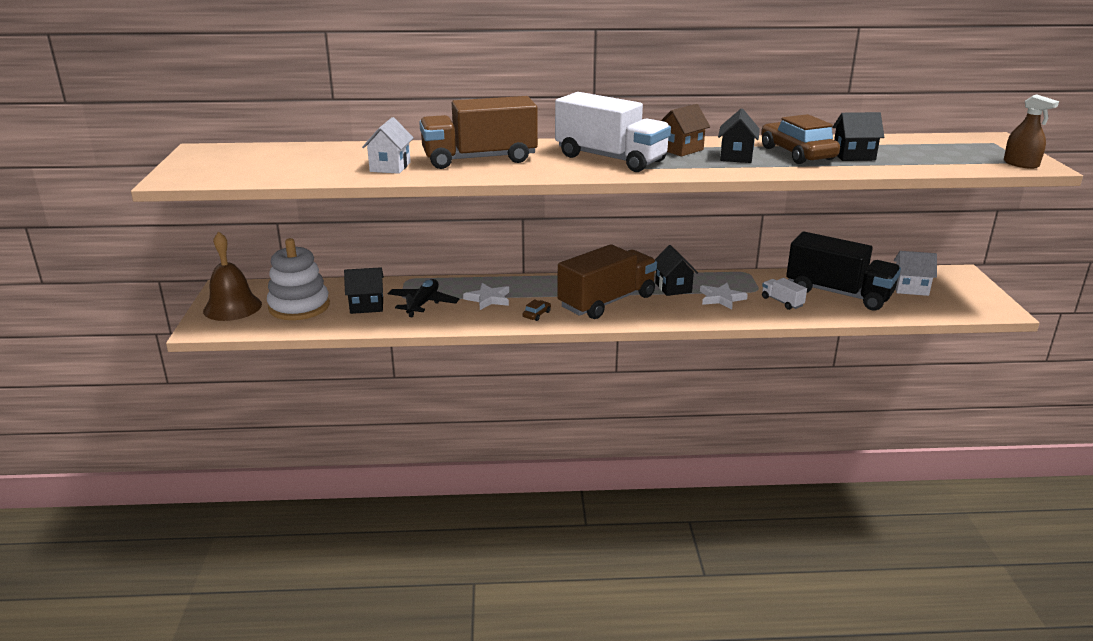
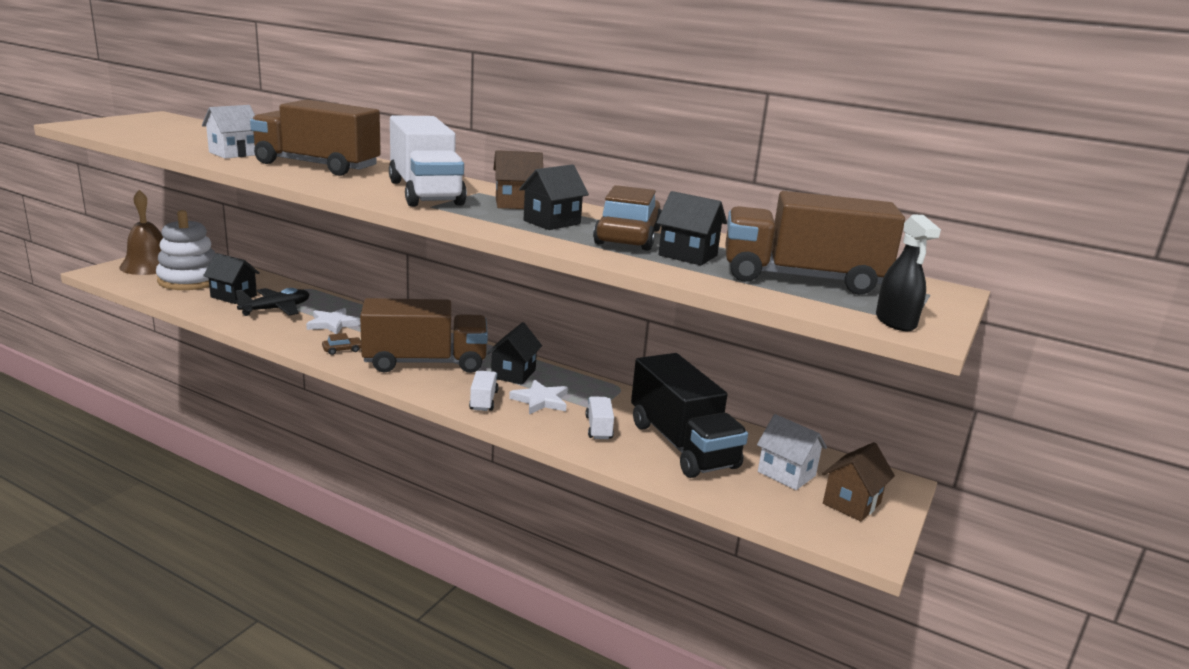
camera: 30 degrees right, 5 degrees down
(691, 312) = (483, 401): none -> white truck
(931, 152) = (801, 278): none -> brown truck
(961, 291) = (851, 503): none -> brown house
(1021, 164) = (895, 322): brown spray bottle -> black spray bottle

